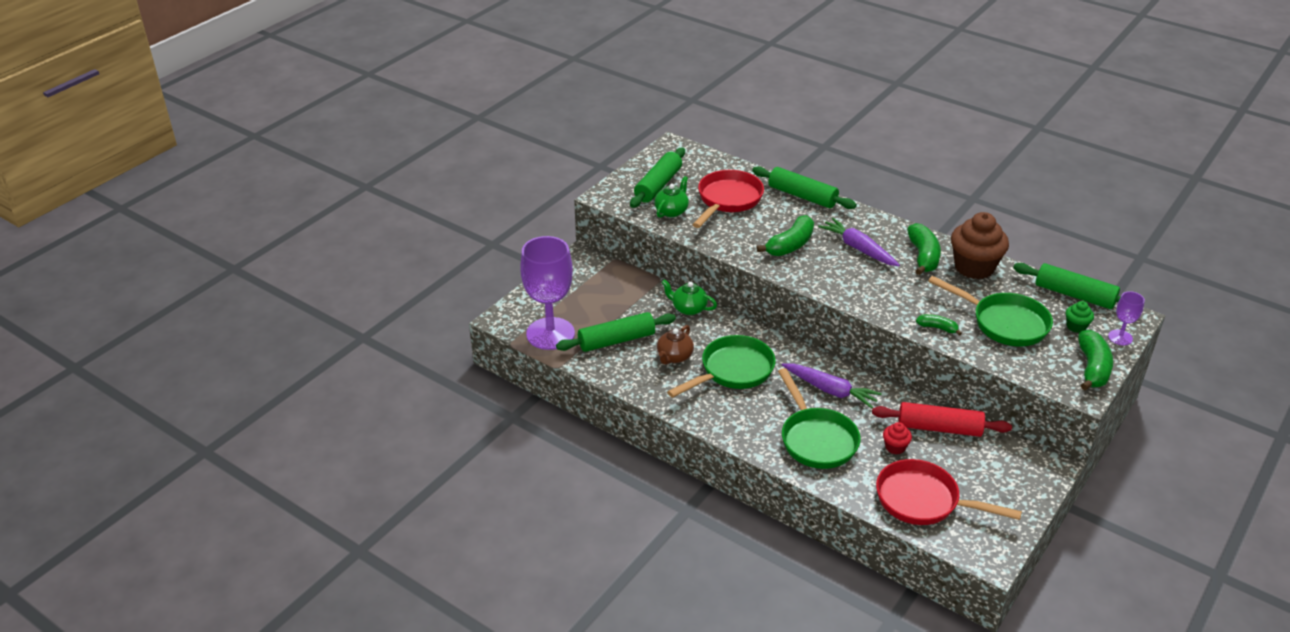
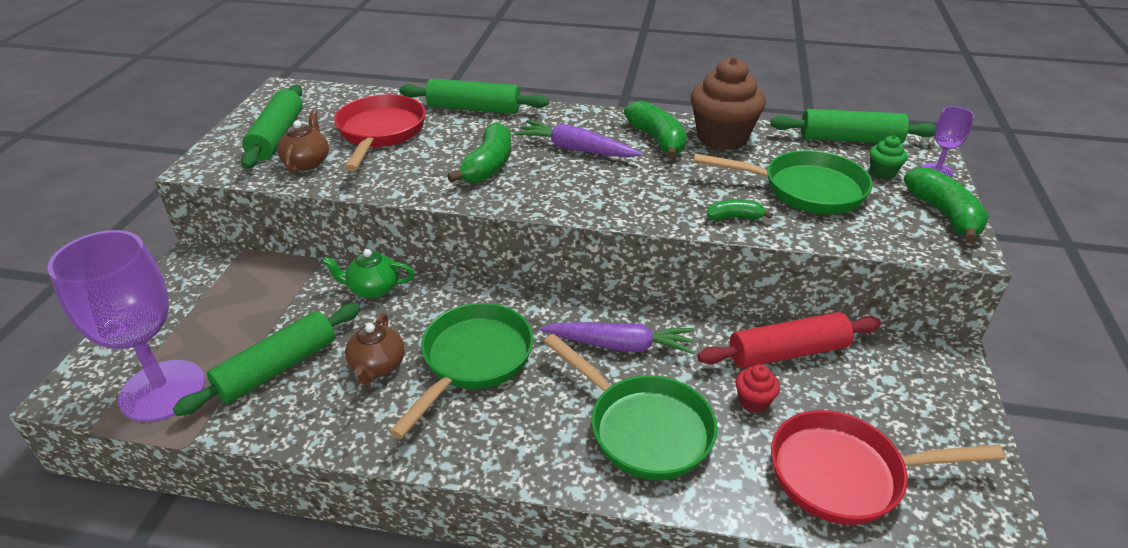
camera: 25 degrees left, 0 degrees up
(671, 211) = (307, 162): green teapot -> brown teapot

